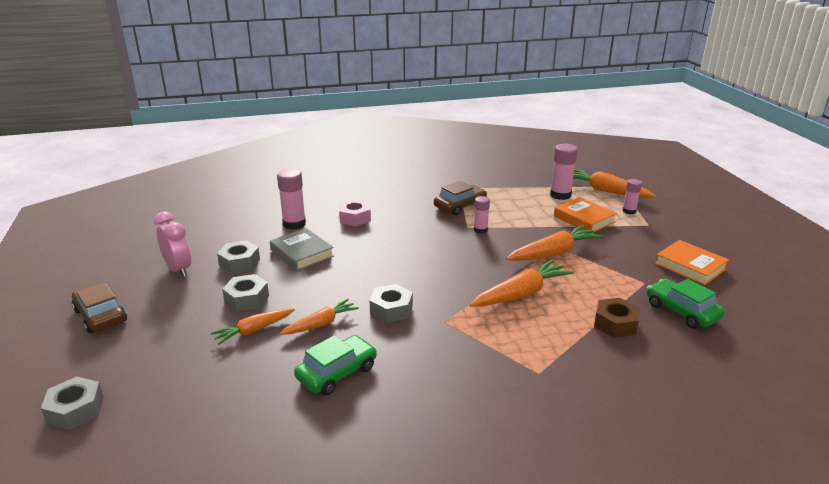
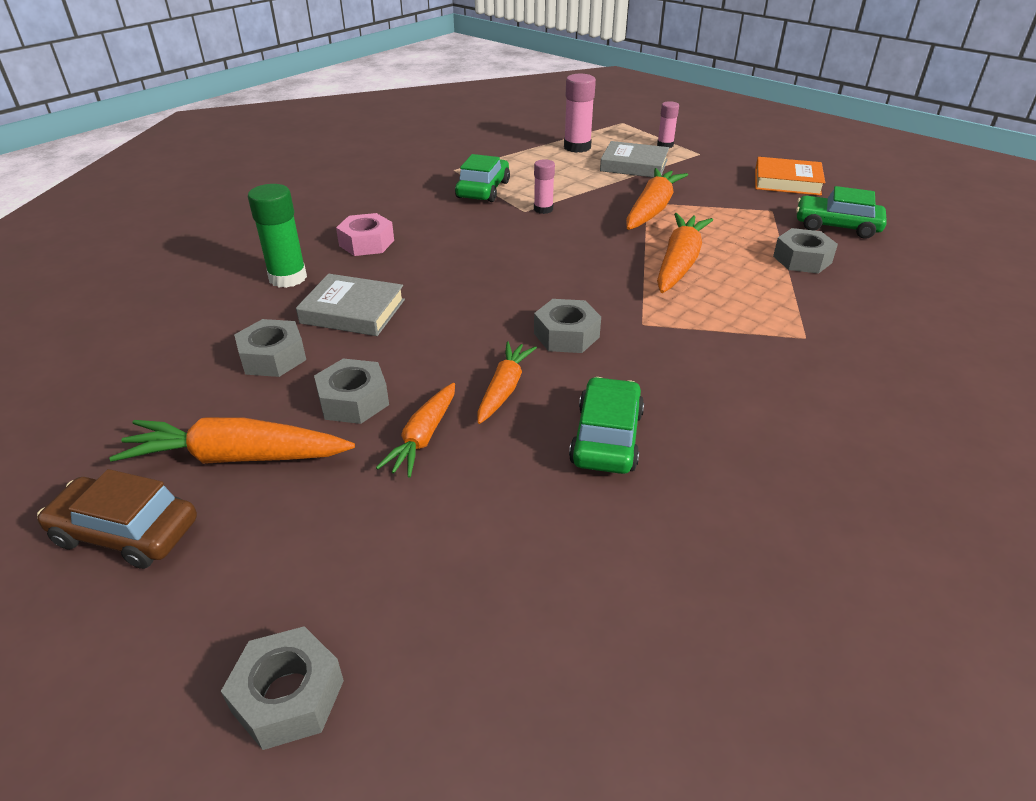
camera: 35 degrees left, 10 degrees up
(178, 269) = (179, 405): pink clock -> none
(294, 224) = (288, 278): pink glue stick -> green glue stick
(460, 206) = (483, 190): brown car -> green car
(584, 219) = (634, 165): orange book -> grey book
(605, 191) = (616, 131): orange carrot -> orange carrot (237, 457)
(615, 324) = (802, 259): brown nut -> grey nut

